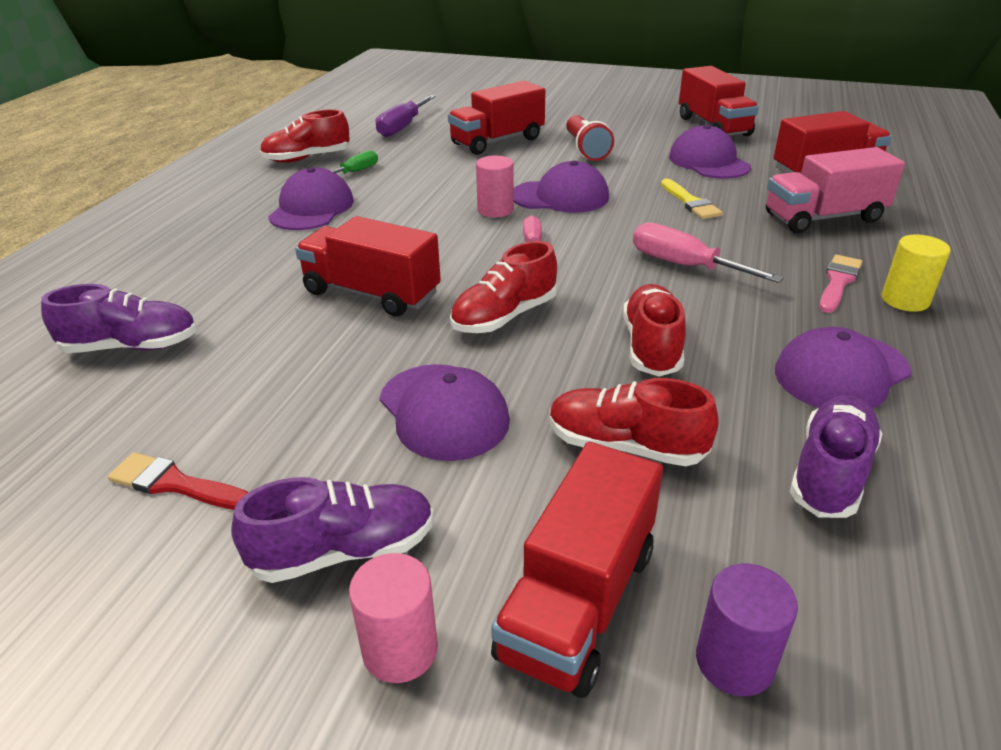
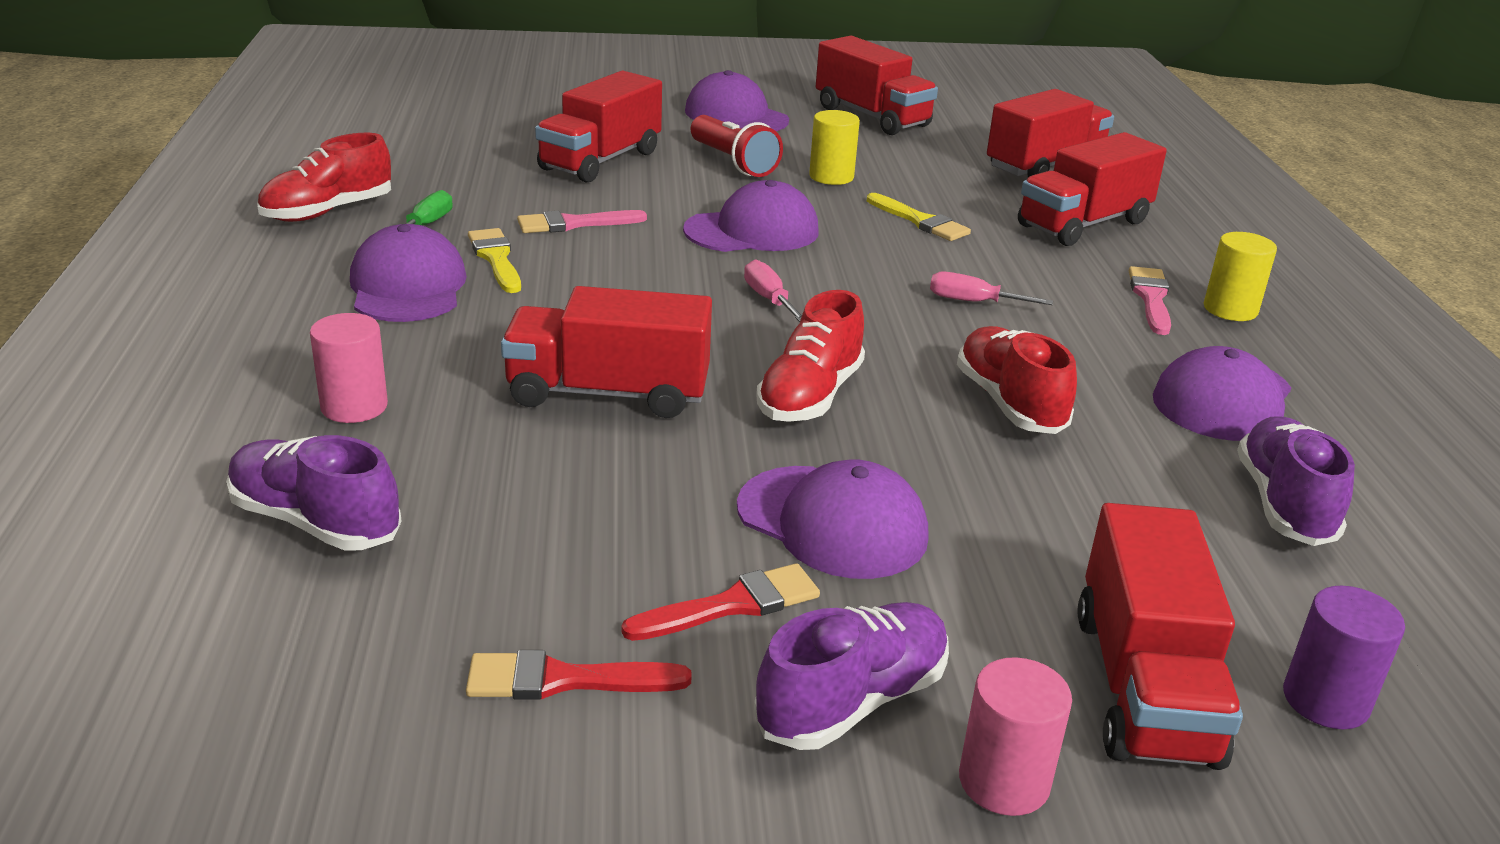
camera: 25 degrees left, 5 degrees down
(131, 346) = (315, 522): purple shoe -> purple shoe turned 120 degrees counterclockwise
(324, 457) = (732, 605): none -> red brush
(378, 197) = (496, 259): none -> yellow brush
(402, 127) = (438, 150): purple screwdriver -> none
(446, 180) = (574, 224): none -> pink brush
(495, 210) = (680, 259): pink cylinder -> pink cylinder (354, 407)
(625, 446) = (1067, 519): red shoe -> none
(648, 165) = (831, 177): none -> yellow cylinder
(684, 266) = (973, 302): pink screwdriver -> pink screwdriver, size x0.61
(708, 162) = (902, 165): purple cap -> purple cap (736, 116)
(824, 218) = (1084, 224): pink truck -> red truck

